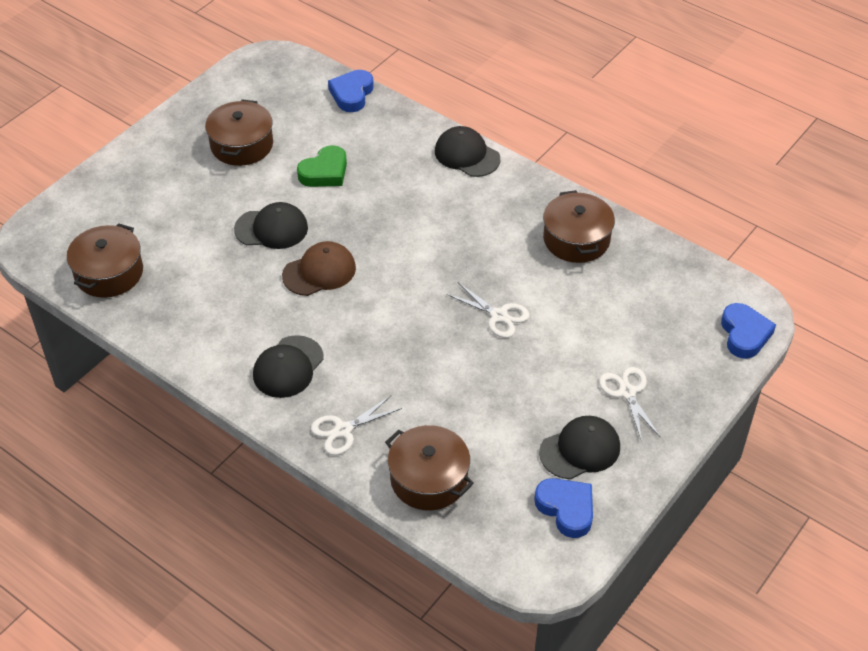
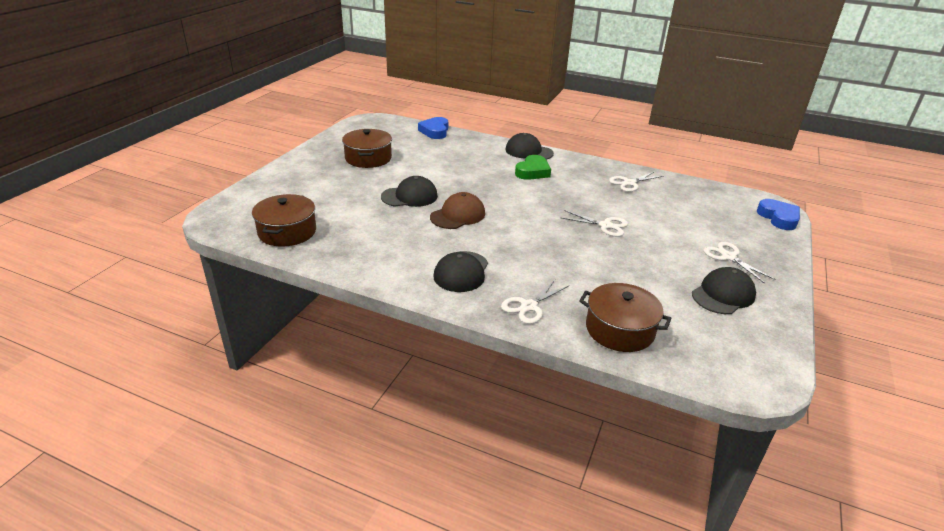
camera: 15 degrees left, 15 degrees down
(324, 172) = (435, 166): green heart -> green heart (533, 172)
(566, 509) = (744, 334): blue heart -> none
(576, 239) = (629, 183): brown pot -> white scissors

